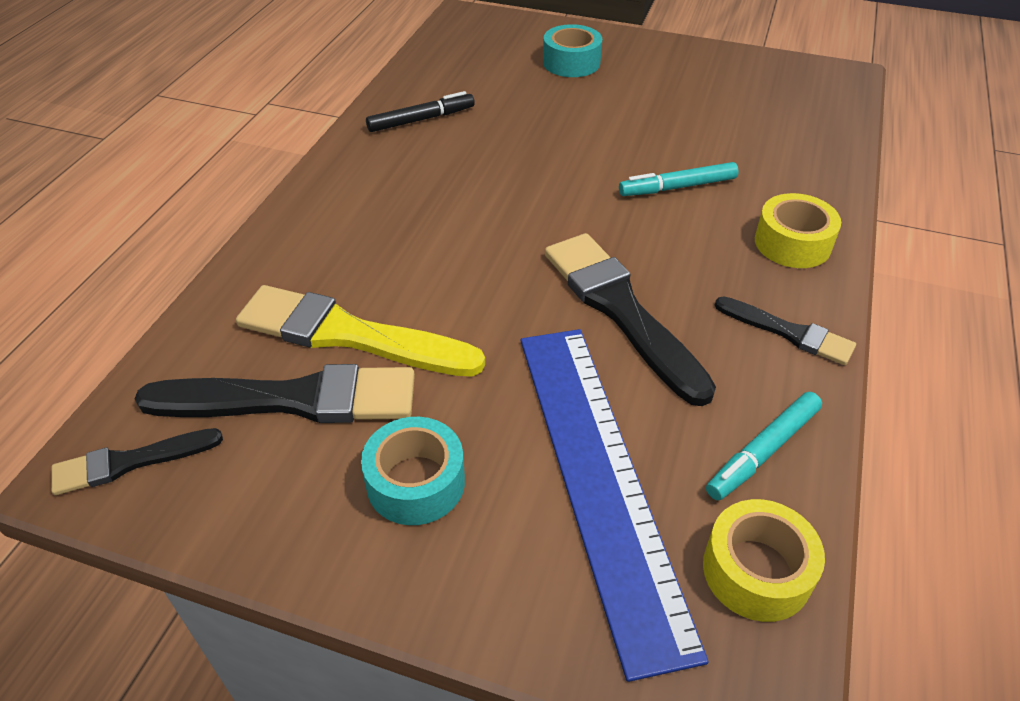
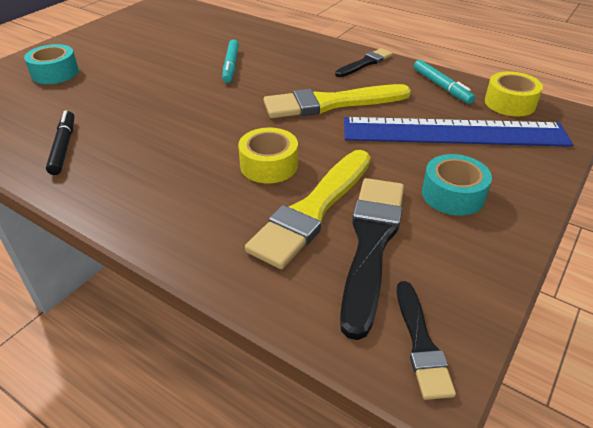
camera: 75 degrees left, 5 degrees down
(620, 310) = (330, 103): black brush -> yellow brush
(792, 243) = (300, 47): yellow tape -> yellow tape (269, 165)

